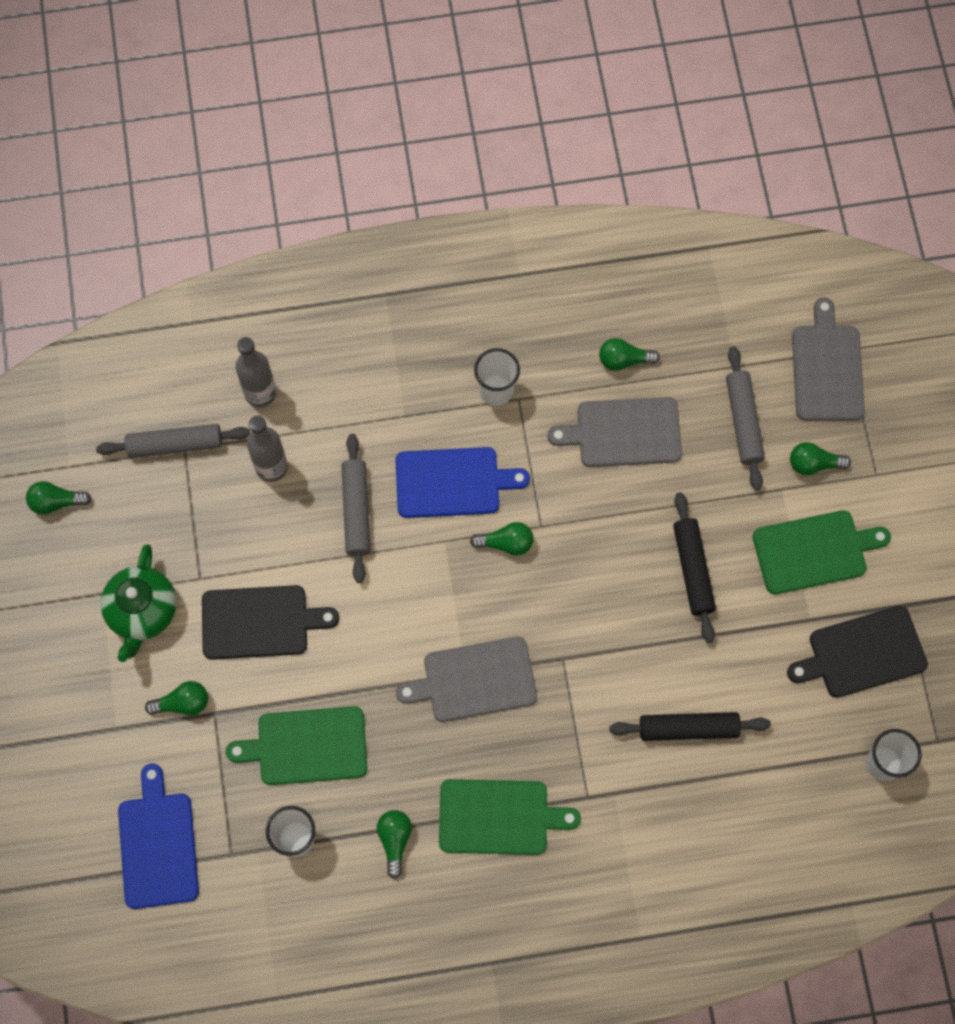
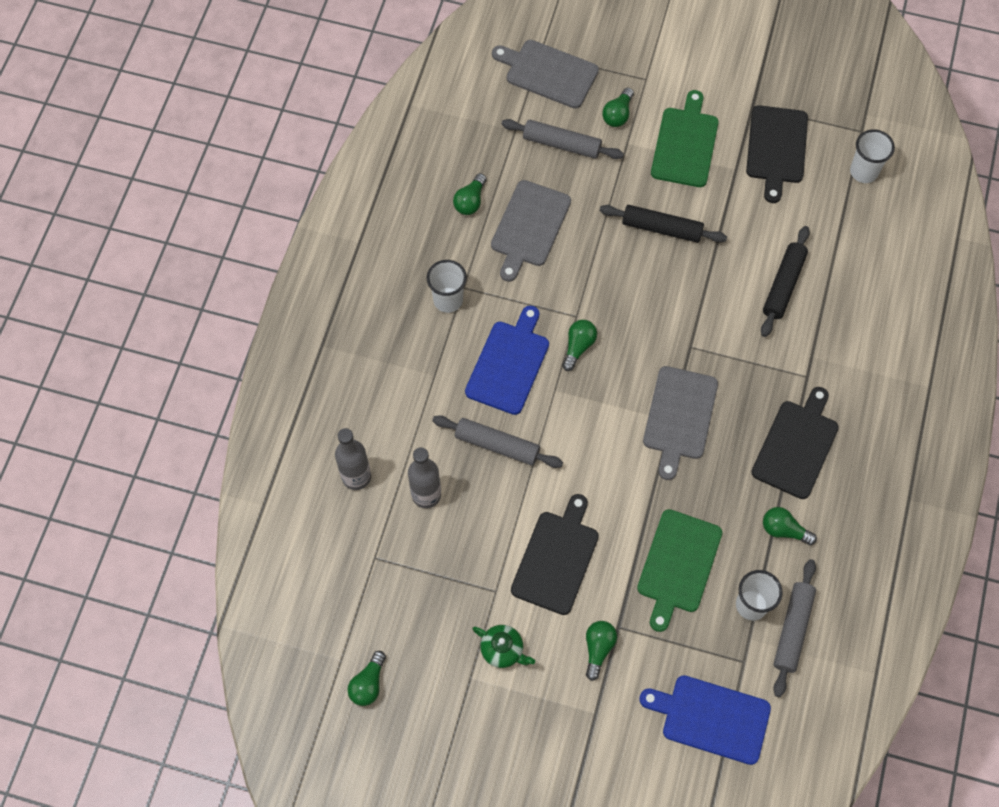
camera: 65 degrees left, 5 degrees down
(142, 612) = (503, 650): green teapot -> green teapot, size x0.62
(175, 444) = (366, 563): grey rolling pin -> grey rolling pin (792, 629)
(499, 817) = (796, 446): green cutting board -> black cutting board

